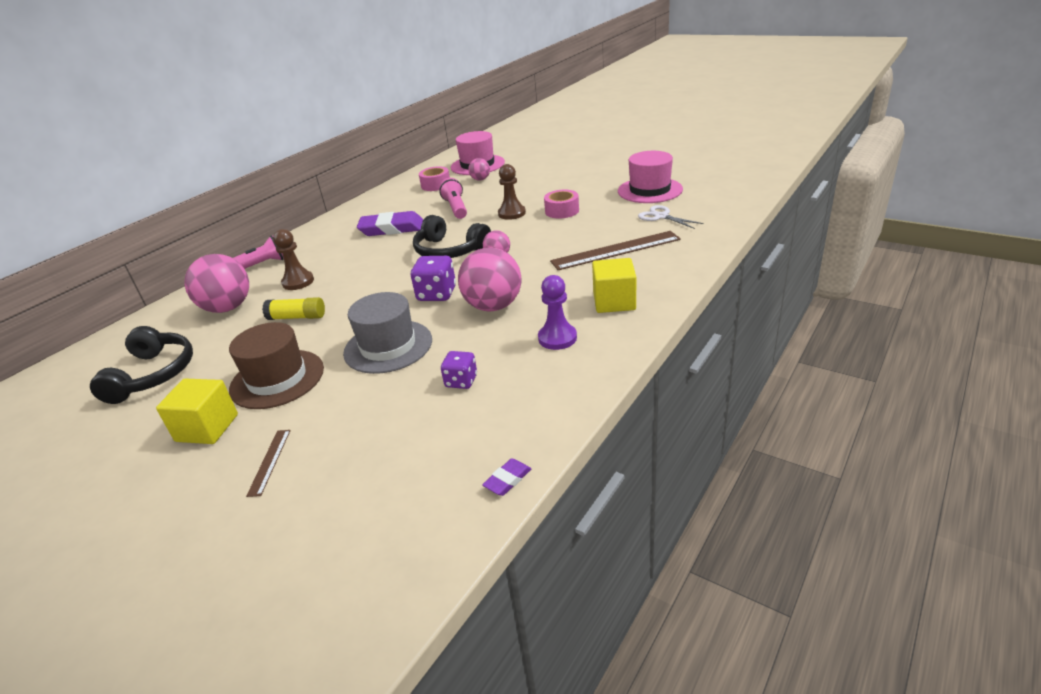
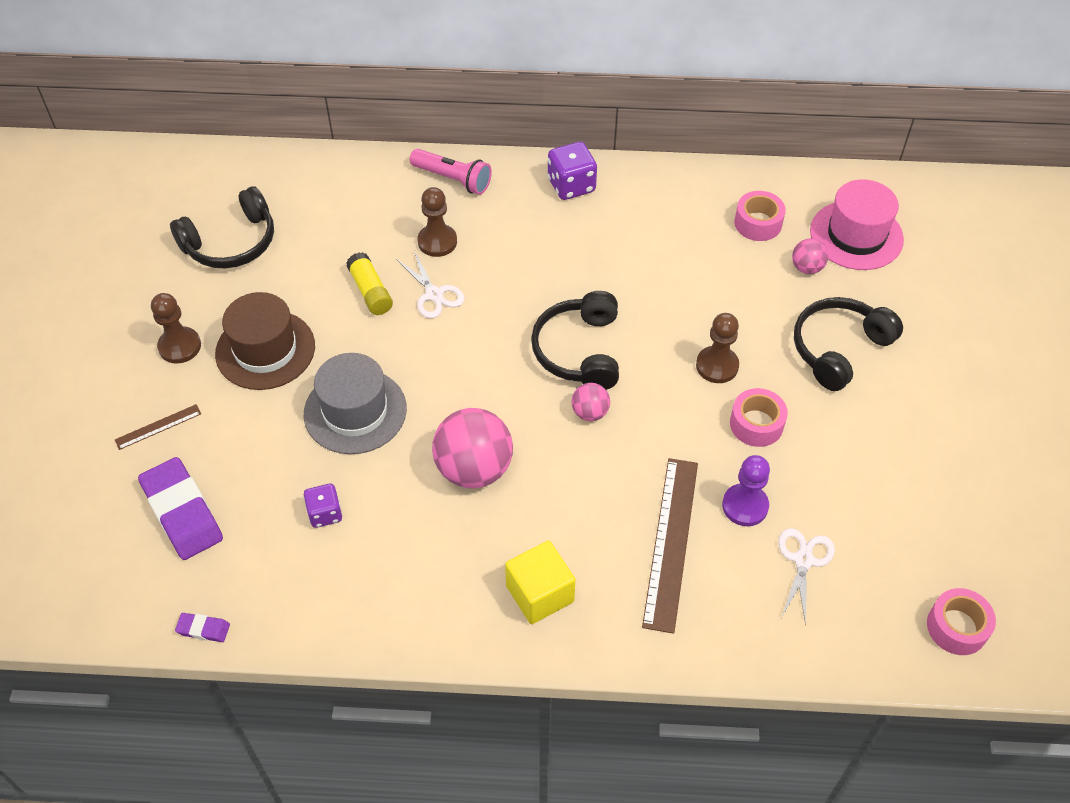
camera: 55 degrees right, 20 degrees up
(207, 428) = (180, 346): yellow cube -> brown pawn
(228, 308) = (360, 215): pink ball -> none
(337, 292) = (434, 294): none -> white scissors
(391, 228) = (604, 252): purple eraser -> purple eraser (182, 512)
(436, 294) = (473, 396): purple dice -> purple dice (571, 185)
(456, 208) = (699, 290): pink flashlight -> none
(539, 182) = (839, 349): none -> black headphones
(557, 338) = (438, 567): purple pawn -> purple pawn (745, 506)
(615, 250) = (671, 542): brown ruler -> brown ruler turned 60 degrees clockwise
(650, 190) = (889, 511): pink hat -> none
(732, 189) = (957, 627): none -> pink tape

